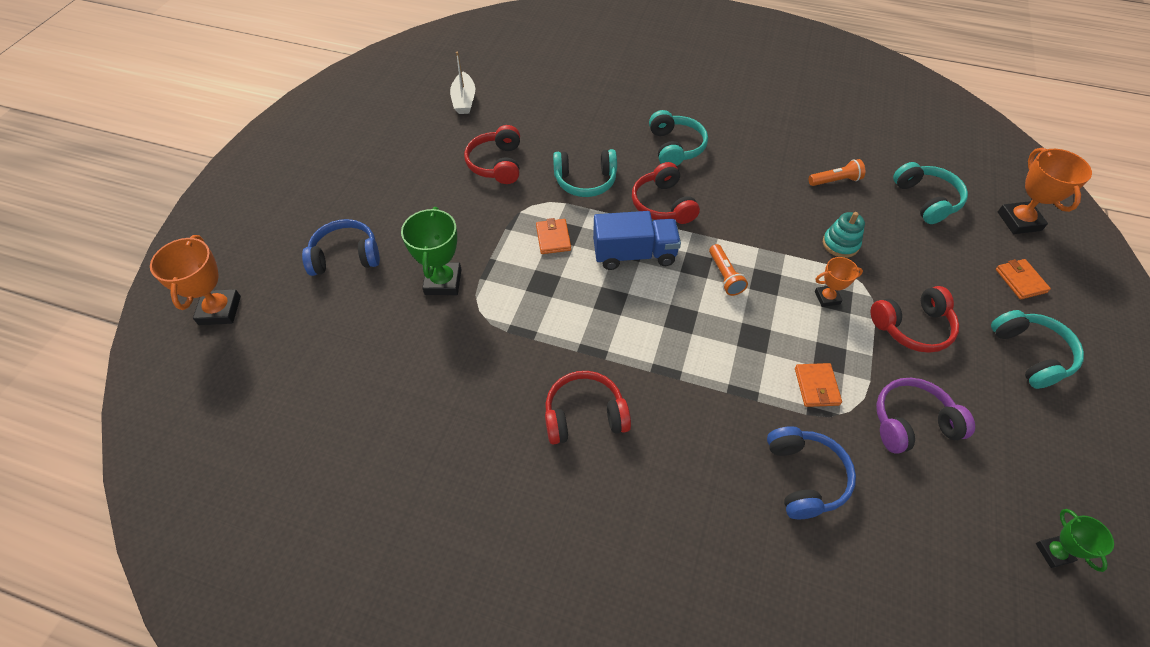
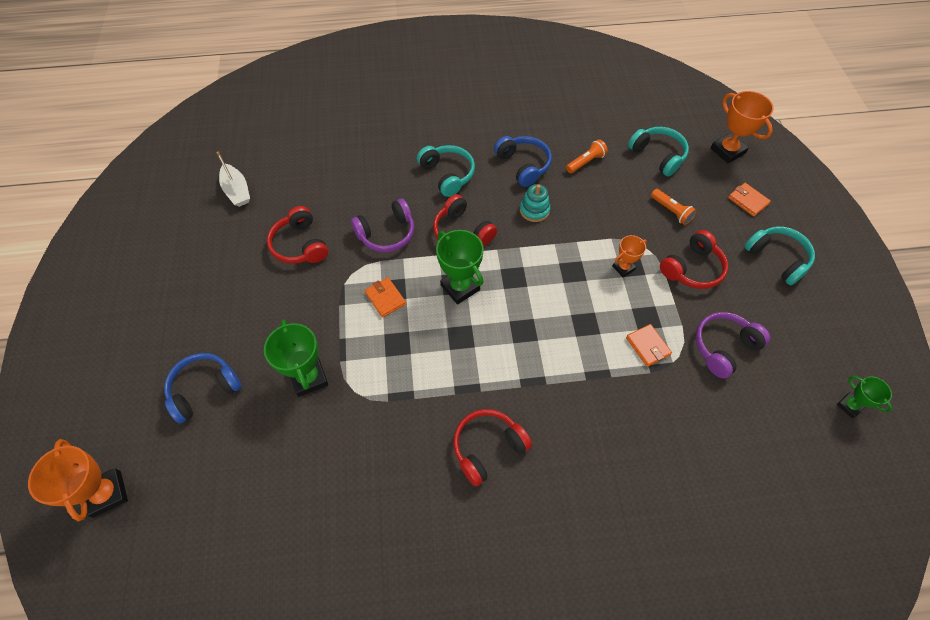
camera: 25 degrees left, 5 degrees up
(585, 181) = (387, 234): turquoise headphones -> purple headphones
(634, 254) = (460, 287): blue truck -> green trophy
(724, 276) = (540, 279): orange flashlight -> orange flashlight (671, 211)
(804, 477) = (671, 424): blue headphones -> blue headphones (523, 165)
(840, 244) = (613, 217): turquoise stacking toy -> turquoise stacking toy (534, 210)

